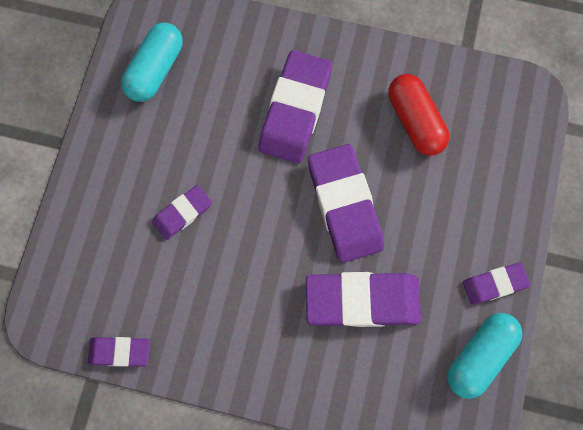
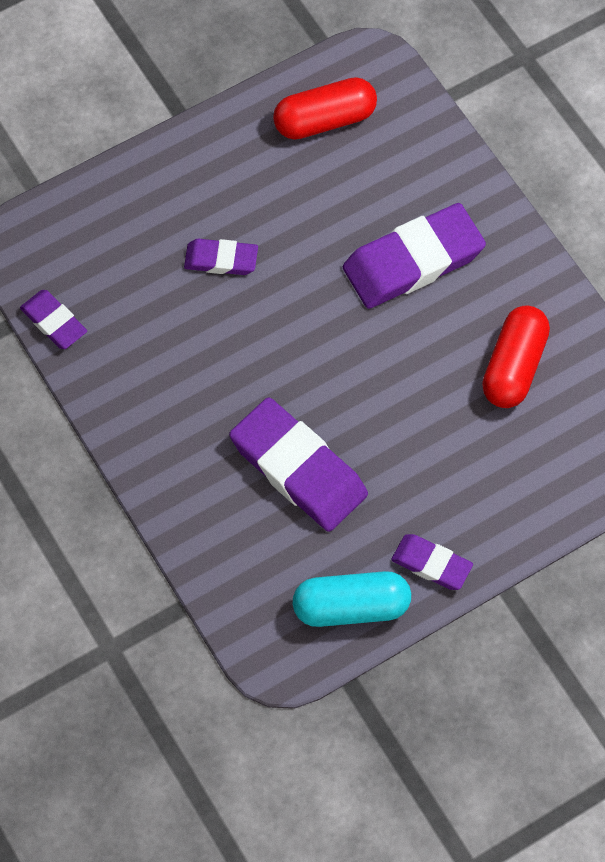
camera: 45 degrees right, 10 degrees down
(155, 70) = (324, 120): turquoise capsule -> red capsule
(344, 205) = (369, 379): purple eraser -> none

